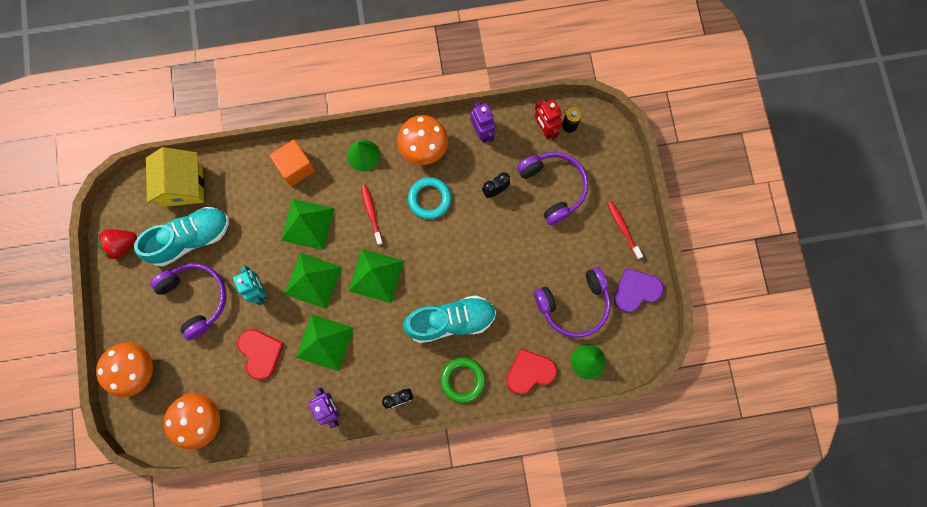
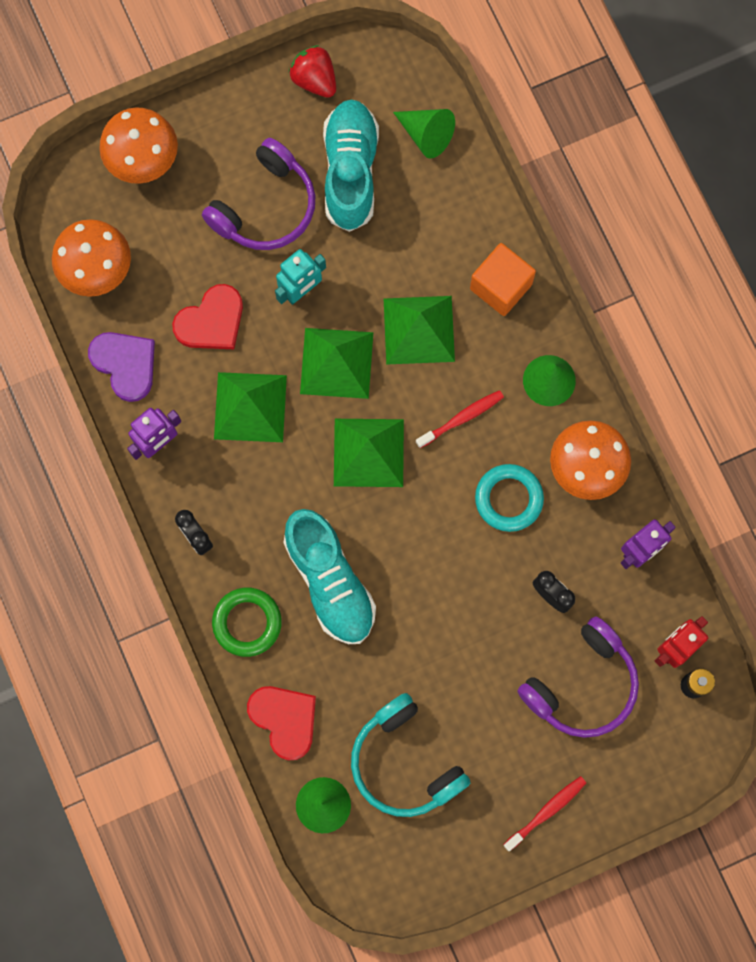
camera: 75 degrees right, 0 degrees up
(183, 185) = (426, 135): yellow house -> green cone
(191, 239) = (350, 171): turquoise shoe -> turquoise shoe turned 135 degrees counterclockwise
(574, 305) = (404, 762): purple headphones -> turquoise headphones
(636, 290) = (453, 855): purple heart -> purple heart (125, 364)

